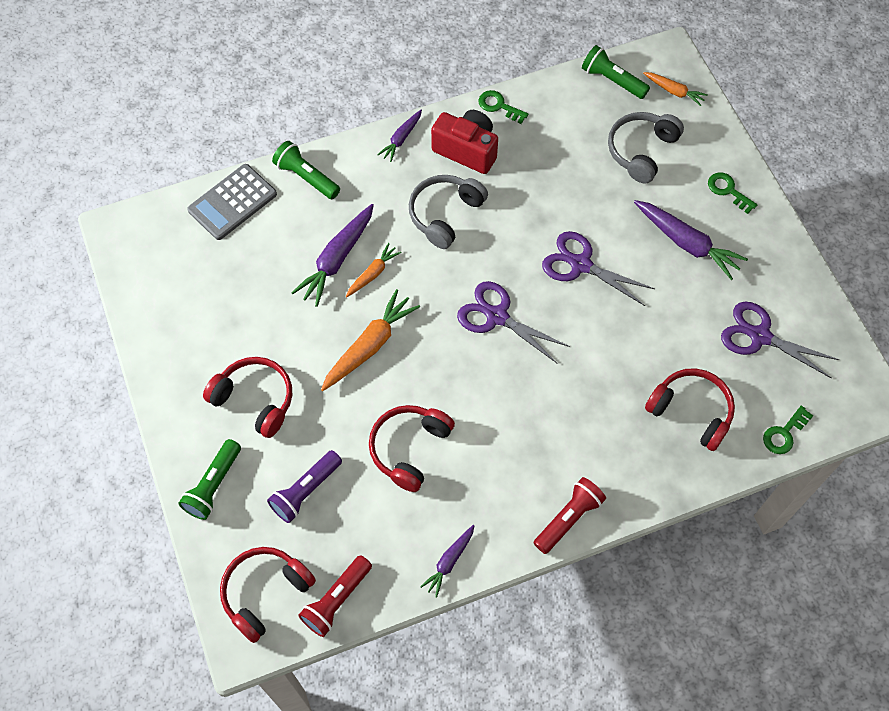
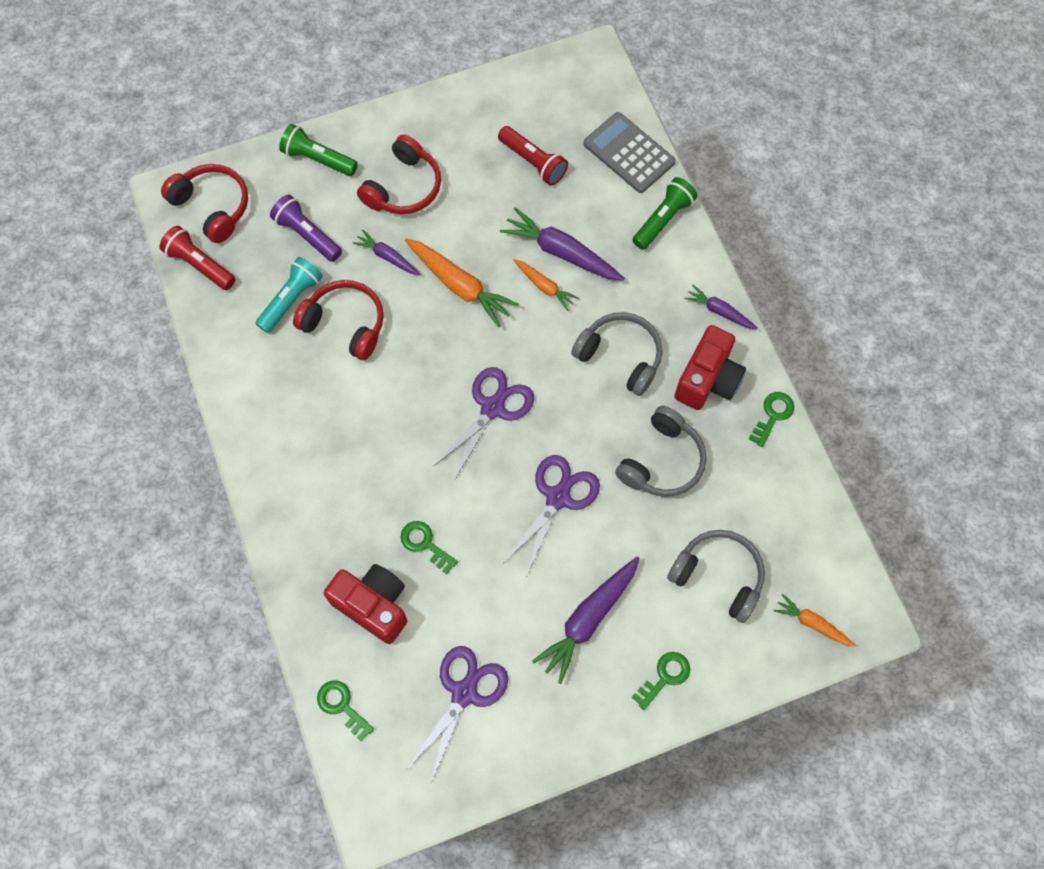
camera: 90 degrees right, 5 degrees up
(381, 502) = (291, 300): none -> turquoise flashlight
(449, 562) = (227, 360): purple carrot -> purple carrot (387, 257)
(543, 186) = (662, 461): none -> grey headphones
(568, 519) = (261, 471): red flashlight -> red flashlight (533, 162)
(612, 80) = (823, 548): green flashlight -> none
(631, 370) = (425, 544): none -> green key
(674, 91) = (812, 623): orange carrot -> orange carrot turned 90 degrees clockwise
(691, 411) = (373, 605): red headphones -> red camera

